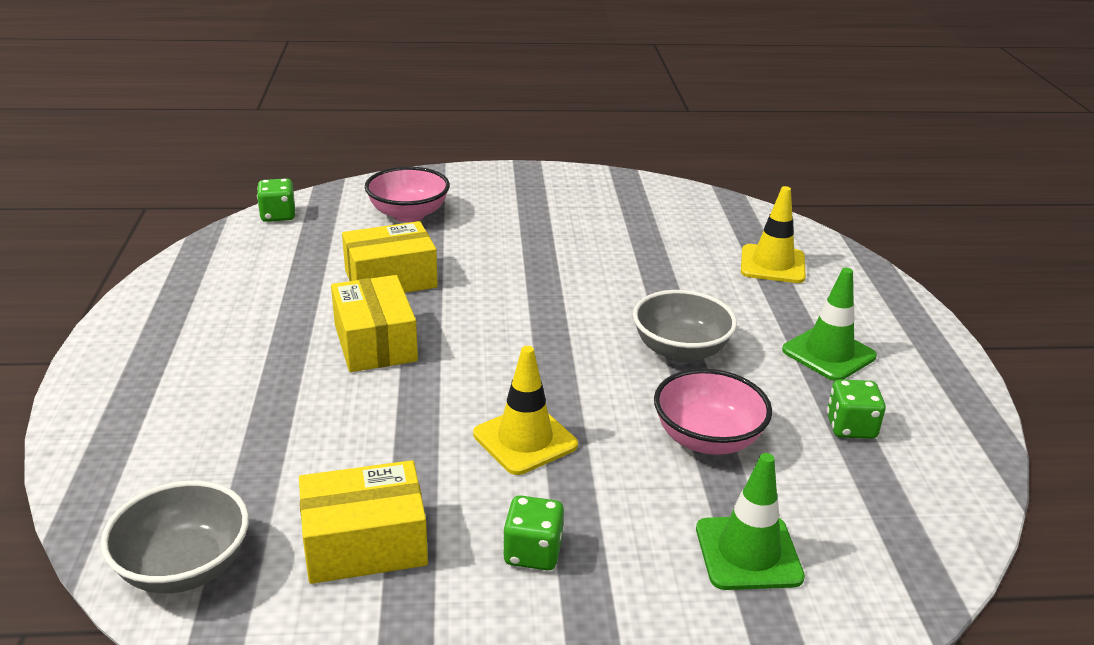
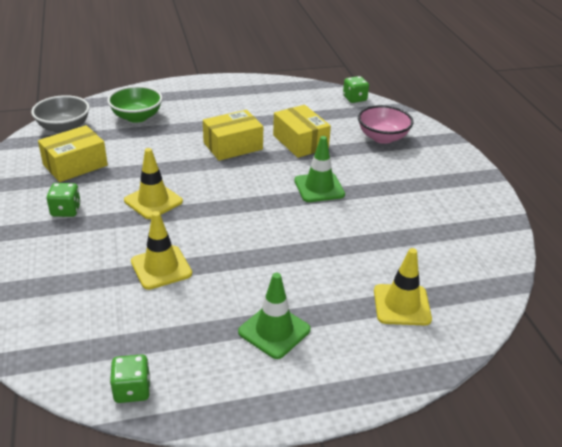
camera: 80 degrees right, 5 degrees up
(199, 450) = (137, 117): none -> green bowl
(365, 543) = (75, 165): yellow box -> yellow box turned 75 degrees clockwise
(680, 350) = (256, 255): grey bowl -> none
(707, 439) = (161, 268): pink bowl -> yellow traffic cone
(748, 553) = (60, 283): green traffic cone -> green traffic cone (319, 187)
(850, 427) = (182, 336): green dice -> green dice (132, 390)

